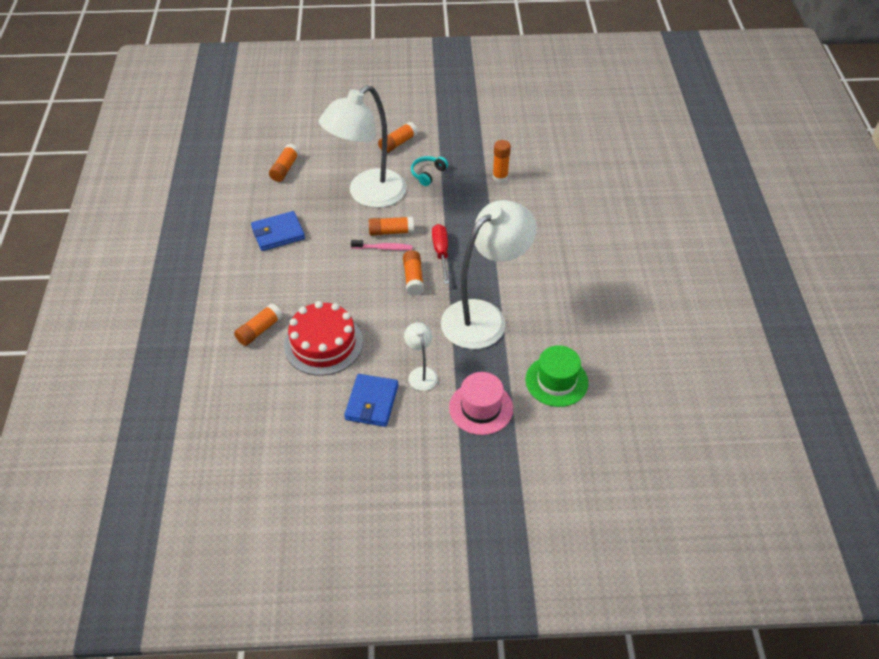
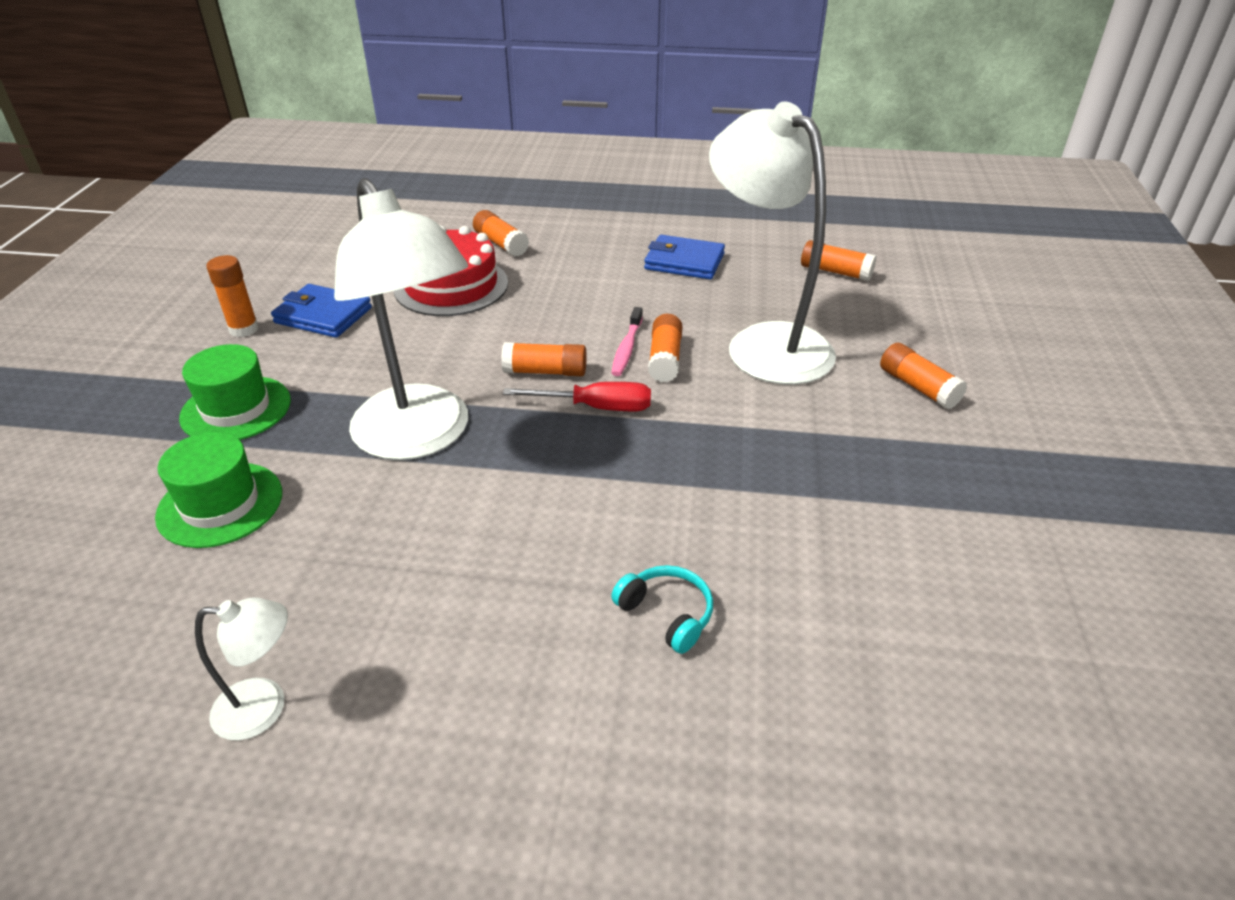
camera: 100 degrees right, 10 degrees down
(278, 233) = (684, 262): blue wallet -> blue wallet turned 60 degrees counterclockwise
(421, 373) = (343, 360): white lamp -> white lamp (264, 708)
(428, 174) = (824, 415): turquoise headphones -> turquoise headphones (667, 614)
(481, 408) = (236, 409): pink hat -> green hat
(500, 177) = (812, 518): orange glue stick -> orange glue stick (244, 329)

